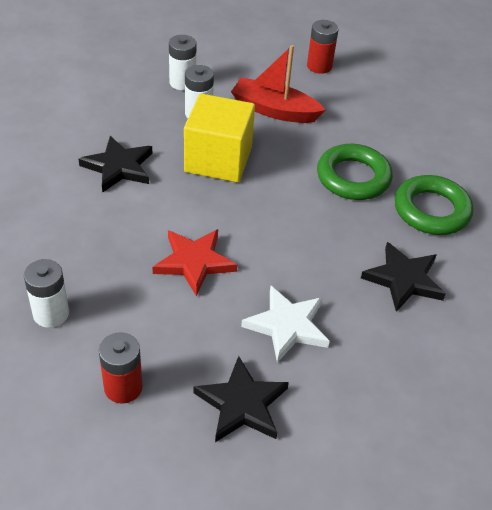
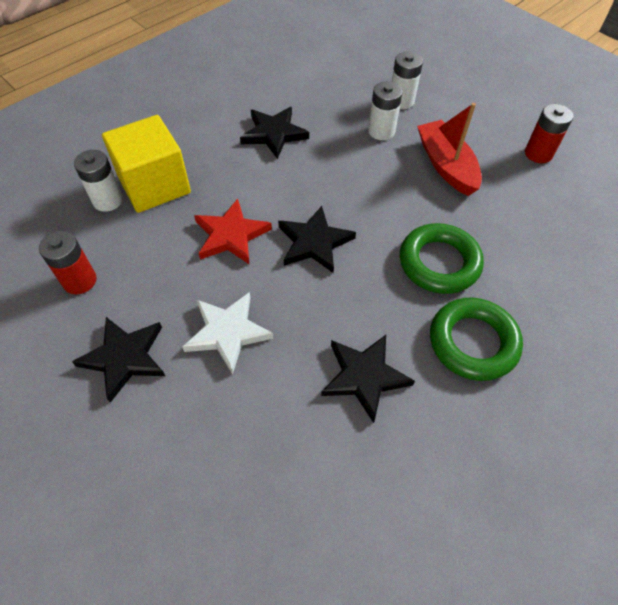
camera: 50 degrees right, 10 degrees up
(218, 160) = (349, 174): yellow cube -> yellow cube (154, 185)
(260, 223) = (314, 242): none -> black star

